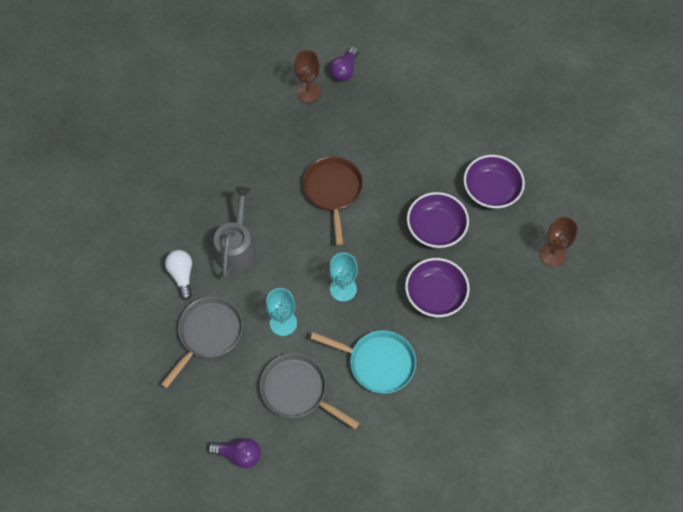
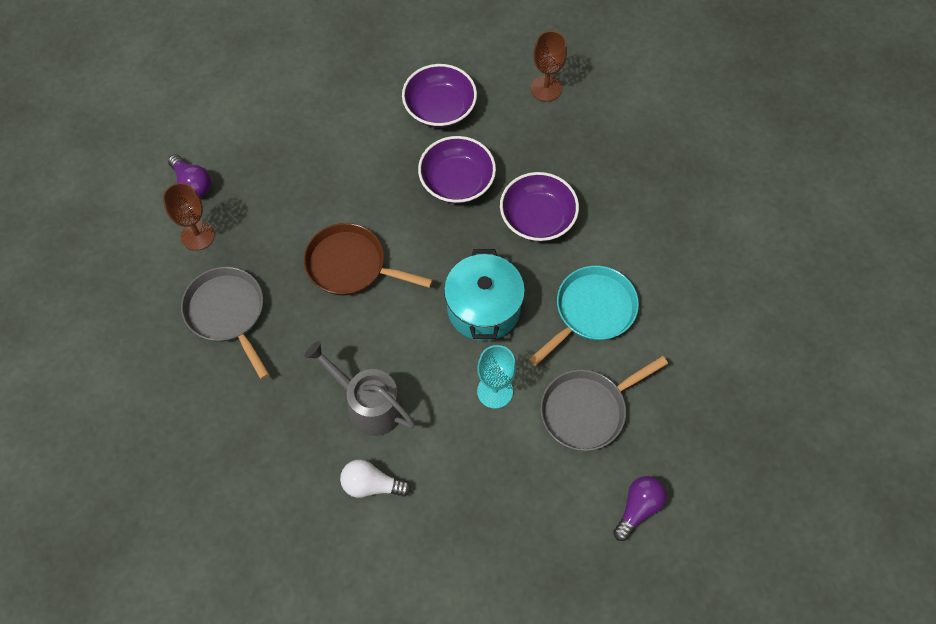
camera: 65 degrees left, 0 degrees up
(208, 334) = (467, 483): grey pan -> grey pan (227, 313)
(343, 289) = (483, 308): turquoise goblet -> turquoise pot

